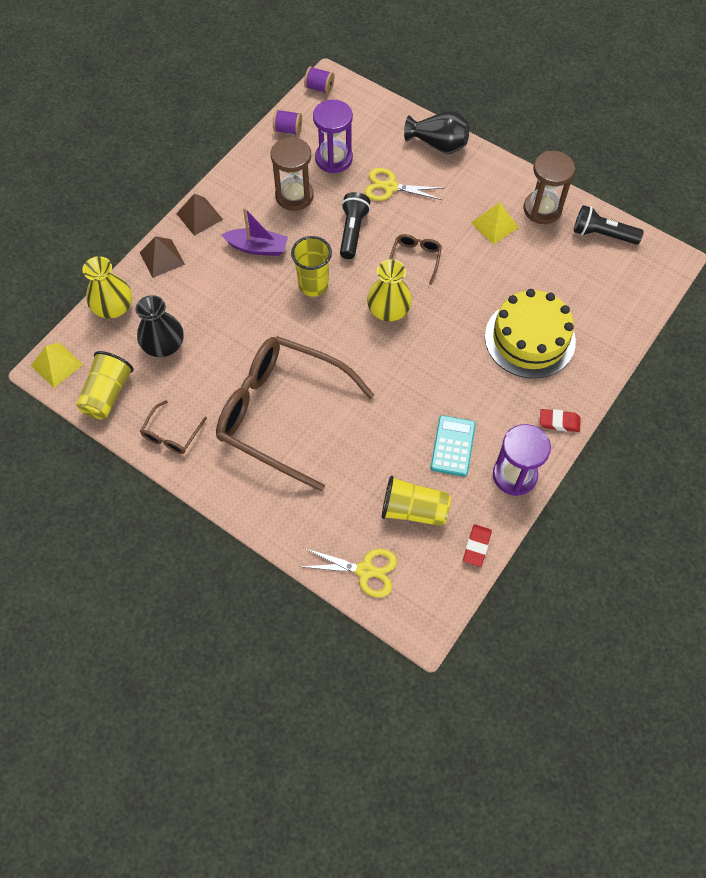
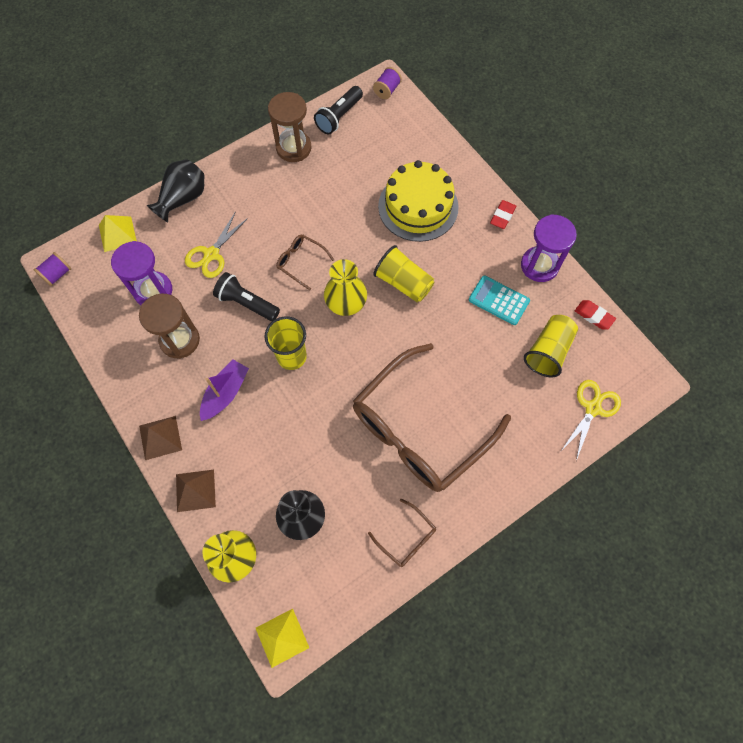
camera: 70 degrees left, 5 degrees up
(107, 394) = (338, 591): yellow cup -> yellow cup (403, 283)
(288, 130) = (94, 320): purple spool -> purple spool (387, 90)
(494, 225) = (293, 188): yellow pyramid -> yellow pyramid (117, 234)

